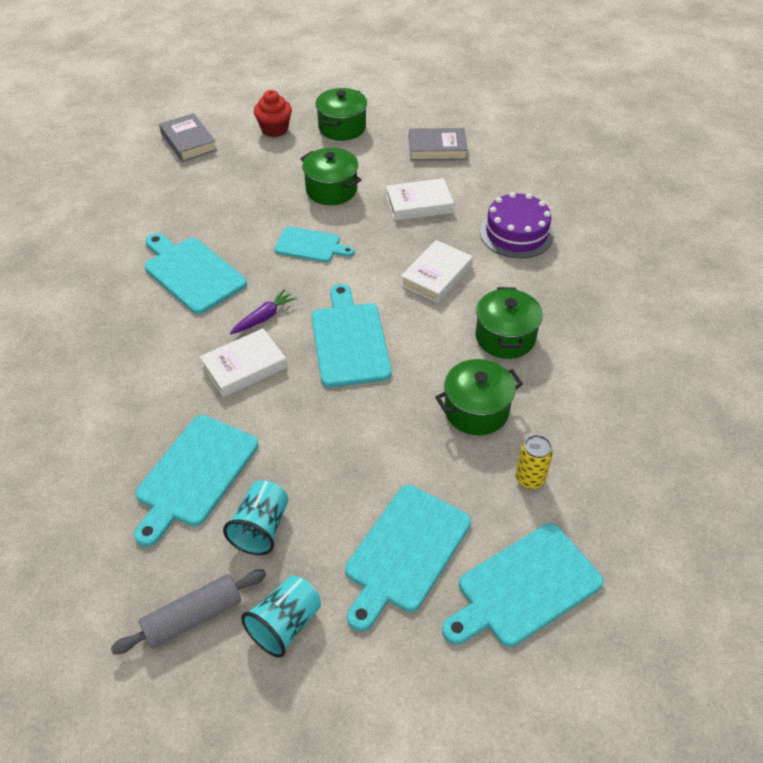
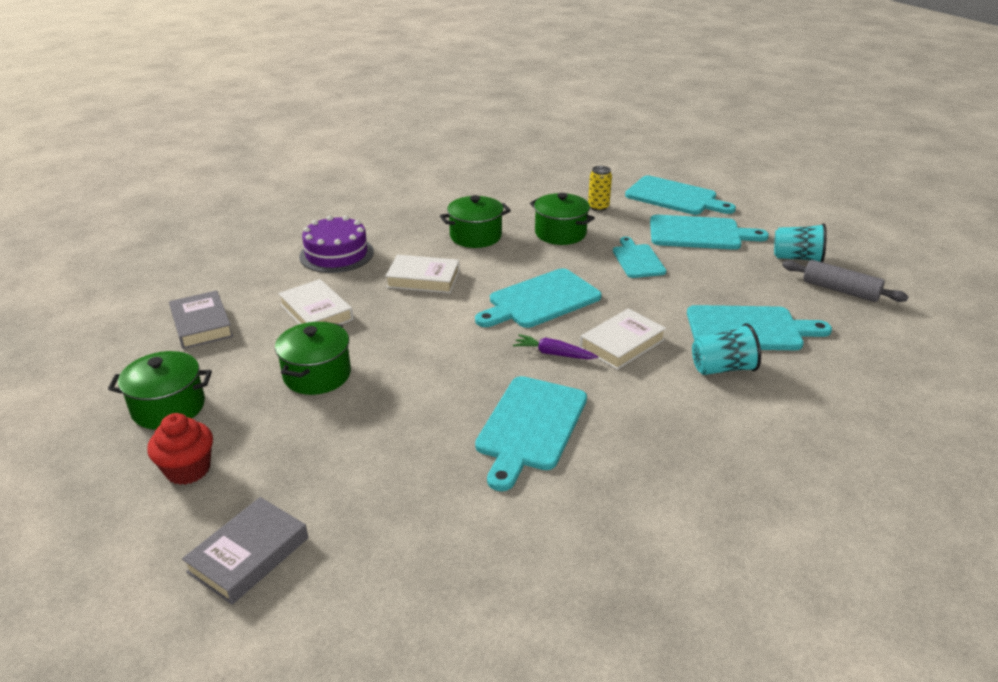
camera: 115 degrees left, 15 degrees down
(244, 366) = (622, 344): white book -> white book turned 75 degrees counterclockwise
(261, 528) = (751, 286): turquoise cup -> turquoise cup (722, 368)
(310, 245) = (427, 359): turquoise cutting board -> turquoise cutting board (637, 260)

